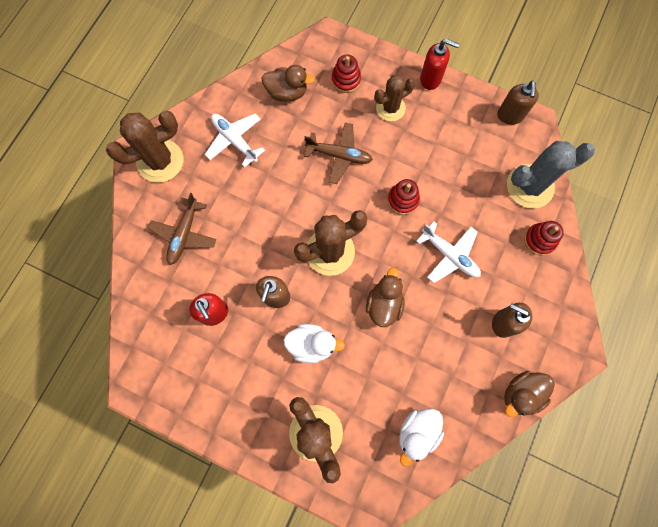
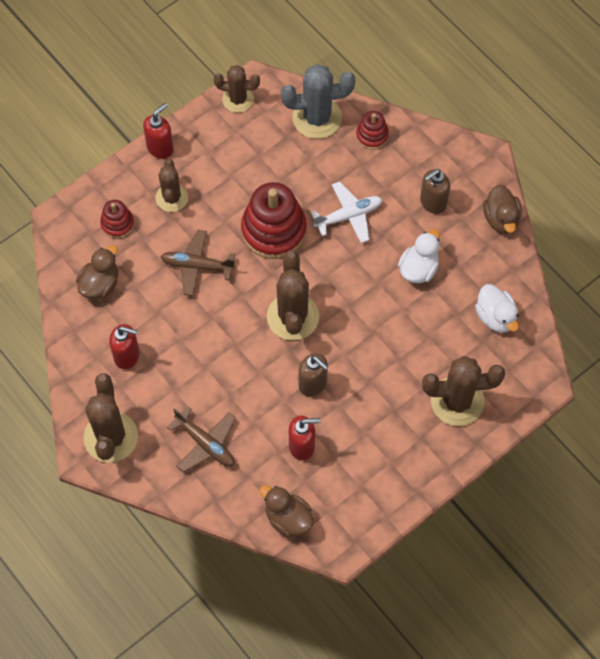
camera: 65 degrees left, 10 degrees down
(235, 140) = (127, 356): white plane -> red soap dispenser
(312, 345) = (375, 371): white duck -> white duck (418, 269)
(339, 155) = (197, 266): brown plane -> brown plane turned 120 degrees counterclockwise
(384, 304) = (367, 292): brown duck -> brown duck (288, 518)
(403, 200) = (274, 230): red stacking toy -> red stacking toy, size x1.94
(510, 116) = (238, 99): brown soap dispenser -> brown cactus
(530, 186) = (317, 118): grey cactus -> grey cactus turned 75 degrees clockwise

